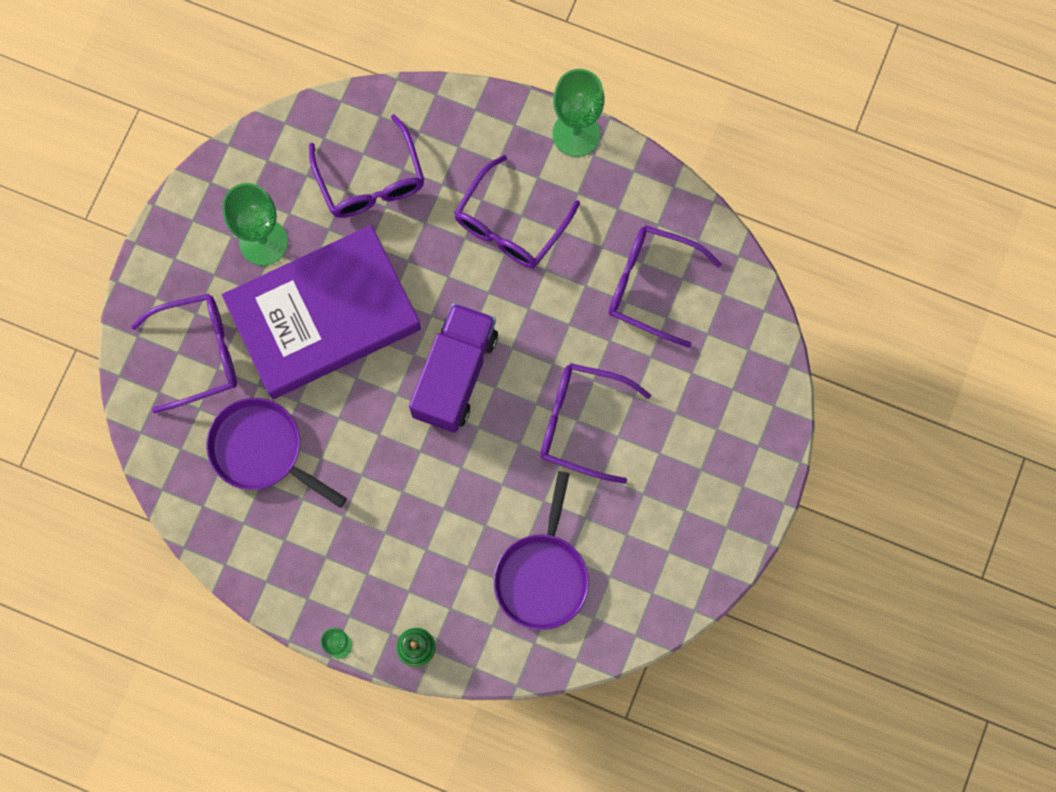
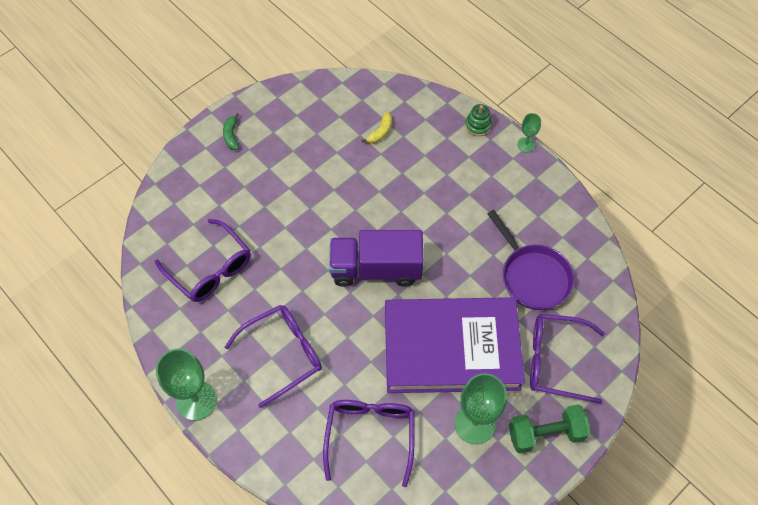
camera: 155 degrees left, 15 degrees down
(182, 265) = (545, 433): none -> green dumbbell
(455, 375) = (376, 269): purple truck -> purple truck turned 45 degrees clockwise
(542, 575) = (380, 132): purple pan -> yellow banana
(582, 423) = (307, 205): purple glasses -> none
(736, 479) = (231, 135): none -> green banana

